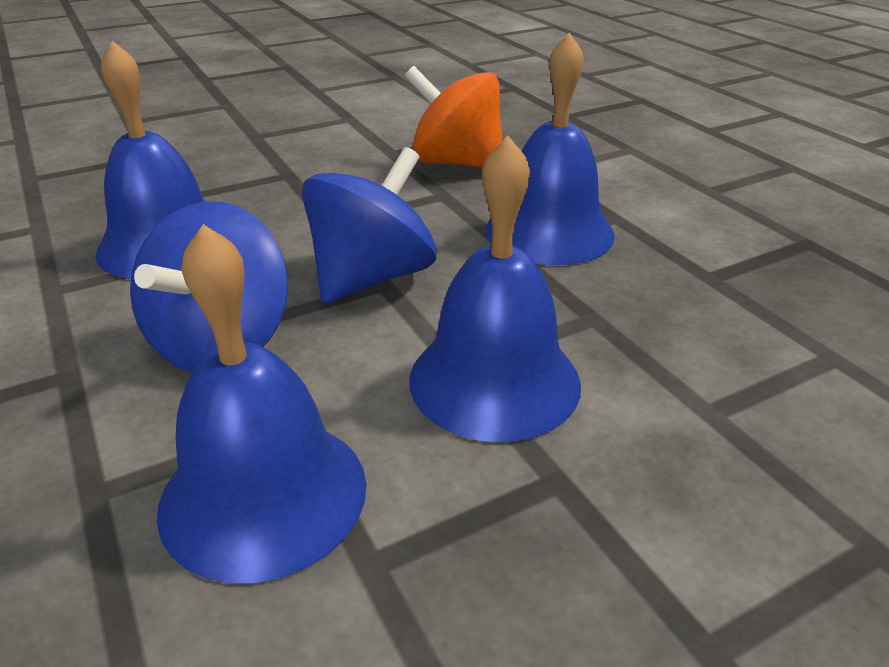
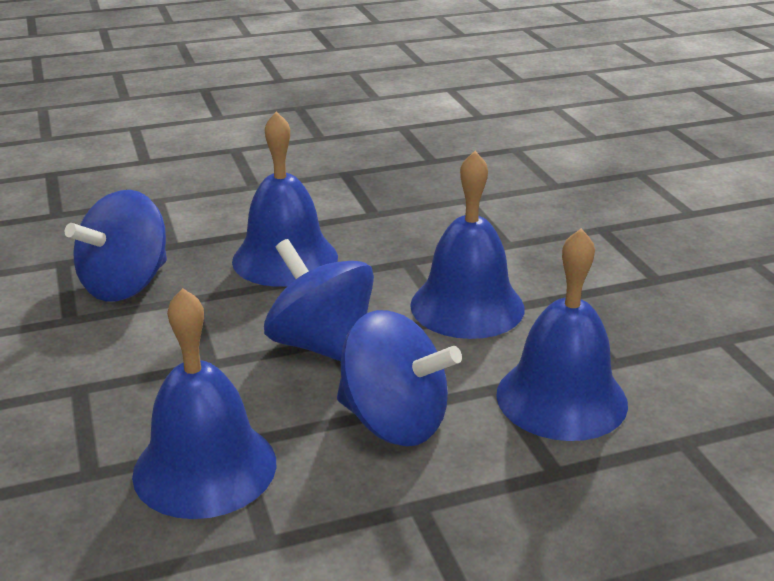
camera: 80 degrees left, 5 degrees down
(456, 163) = (126, 285): orange spinning top -> blue spinning top

